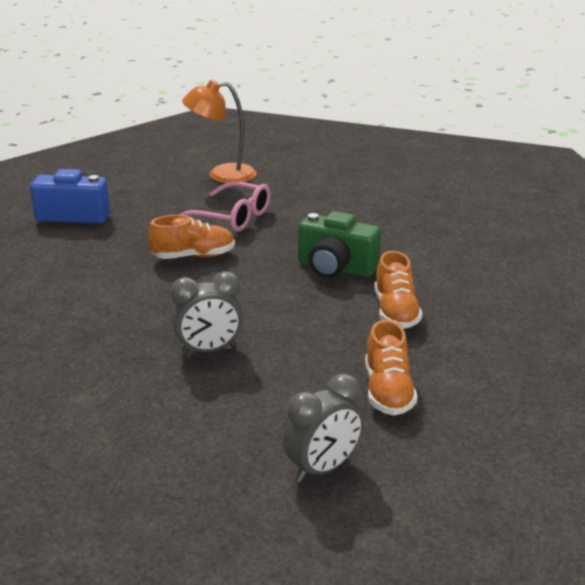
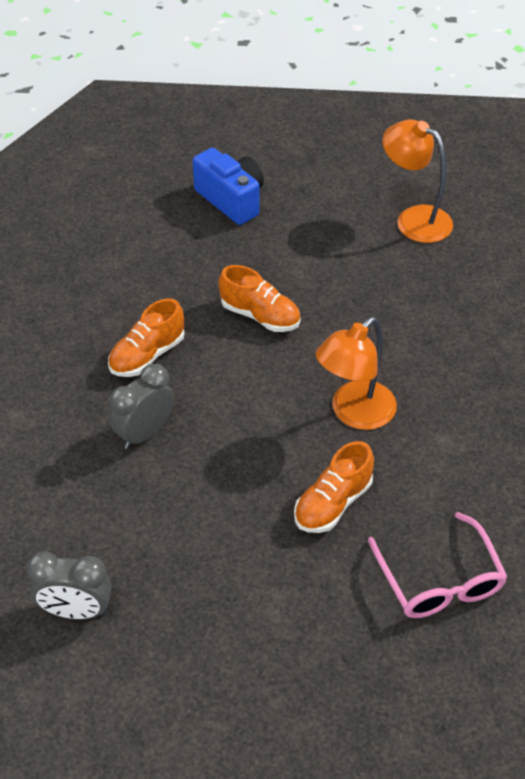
camera: 45 degrees right, 20 degrees up
(208, 350) = (145, 433): grey clock -> grey clock turned 105 degrees clockwise
(232, 217) = (350, 285): pink glasses -> pink glasses (439, 580)
(336, 268) = (354, 413): green camera -> orange lamp
(388, 391) = (211, 580): orange shoe -> orange shoe (147, 355)

